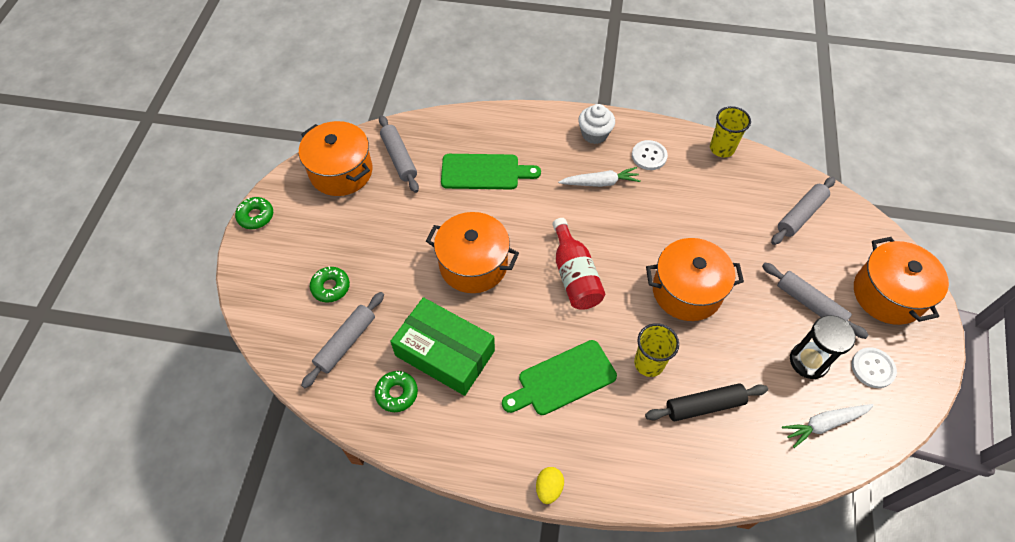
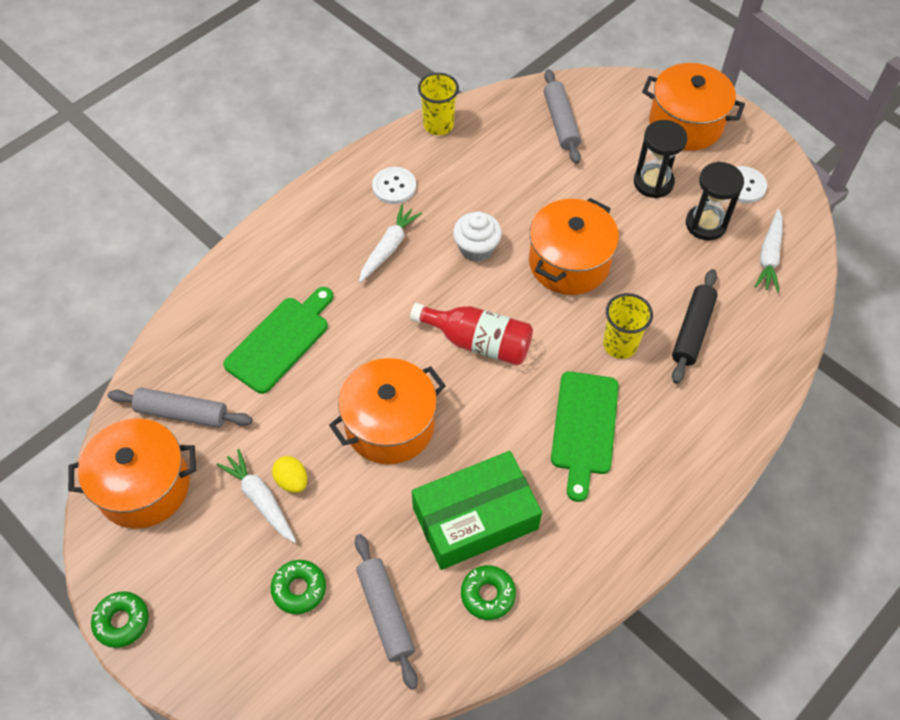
camera: 55 degrees left, 0 degrees up
(373, 231) = (260, 499): none -> white carrot
(549, 488) = (687, 513): yellow egg -> yellow egg (292, 481)
(594, 134) = (325, 212): white cupcake -> white cupcake (476, 248)
(810, 304) = (653, 182): grey rolling pin -> black hourglass

